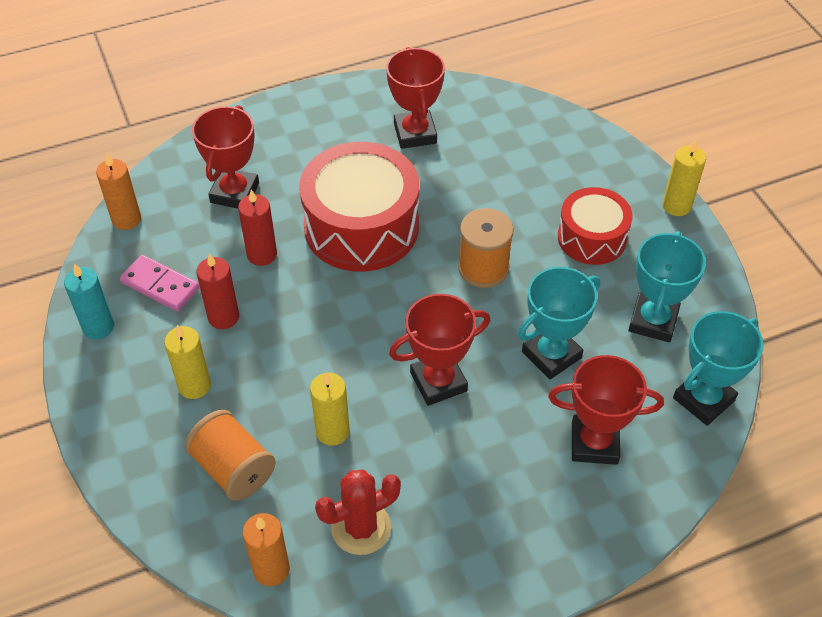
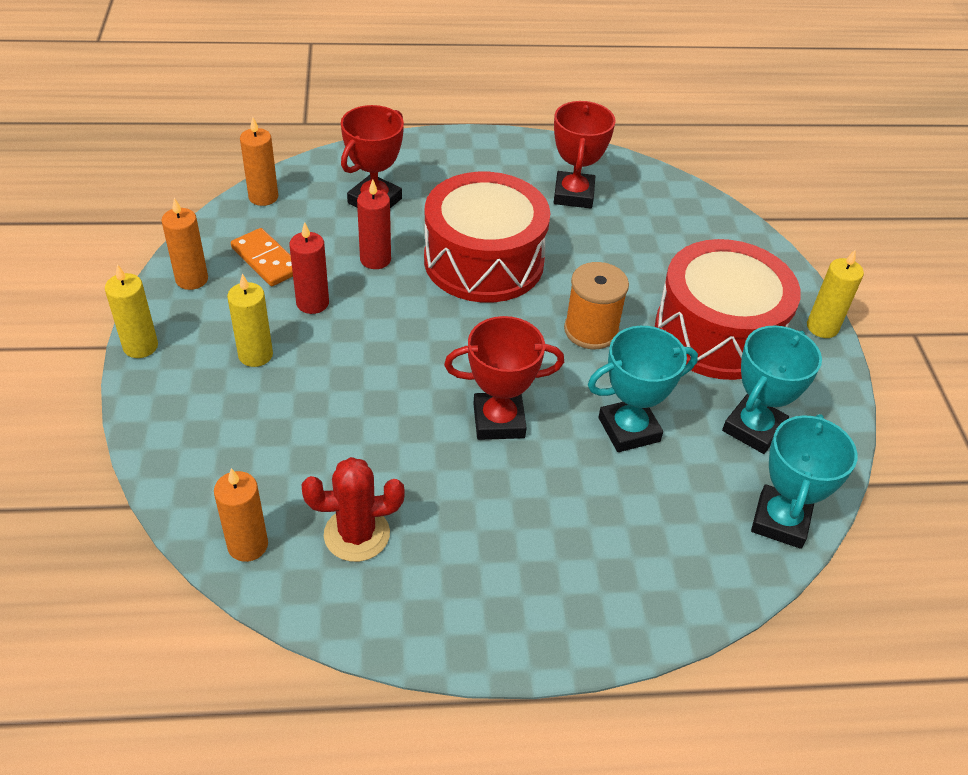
camera: 15 degrees right, 5 degrees down
(98, 327) = (192, 279): turquoise candle -> orange candle
(160, 285) = (266, 260): pink domino -> orange domino
(233, 469) = (256, 440): orange spool -> none
(332, 431) = (370, 435): yellow candle -> yellow candle (140, 346)
(592, 238) = (717, 333): red drum -> red drum, size x1.68
(594, 443) = (640, 528): red trophy -> none
(703, 399) = (780, 521): turquoise trophy -> turquoise trophy turned 45 degrees counterclockwise

